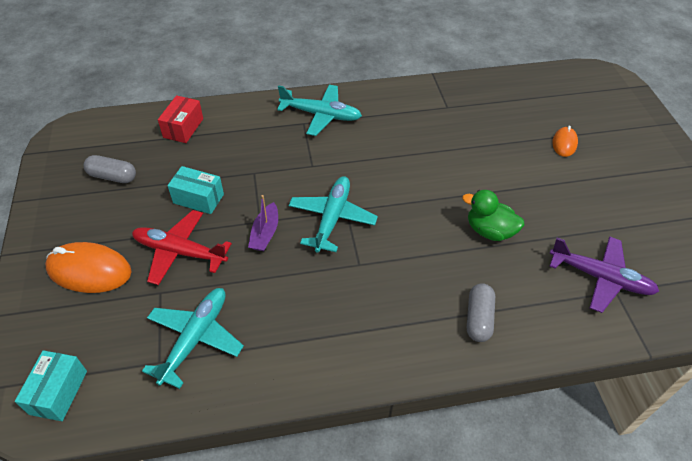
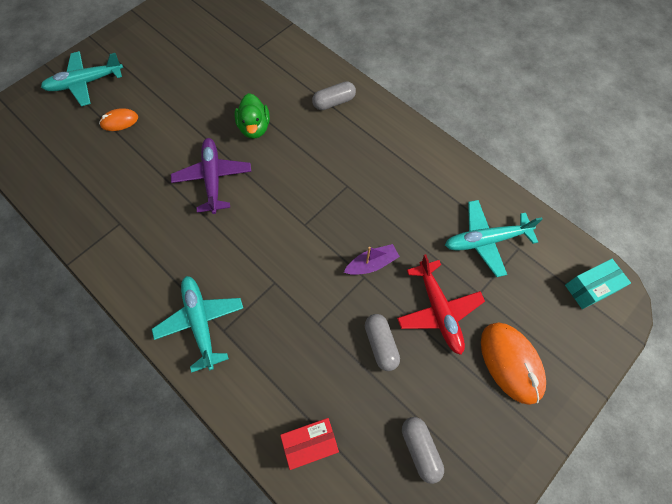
camera: 125 degrees left, 15 degrees up
(198, 198) = (381, 344): turquoise box -> grey capsule
(332, 218) = (320, 228): turquoise plane -> turquoise plane (86, 83)
(599, 277) = (251, 59): purple plane -> purple plane (213, 179)

